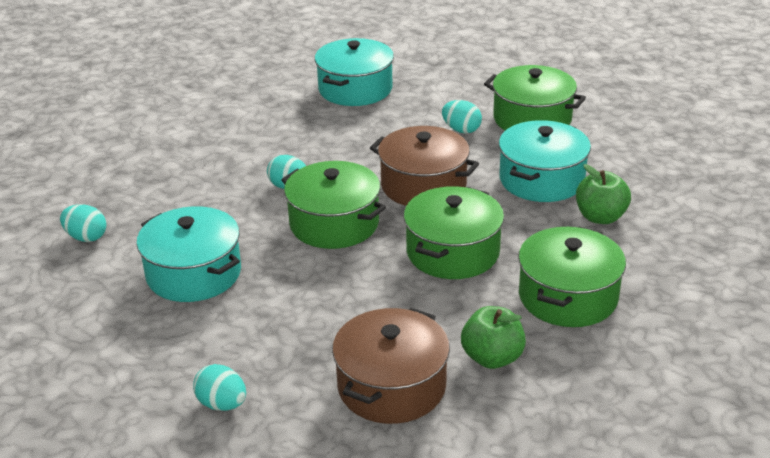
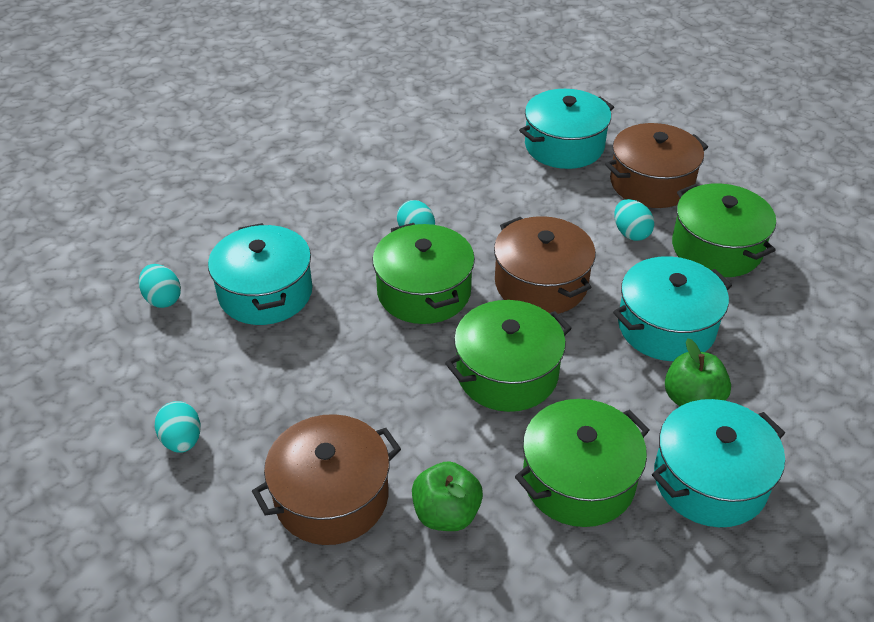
camera: 30 degrees right, 10 degrees up
(86, 237) = (213, 217): turquoise egg -> turquoise egg (163, 299)
(446, 93) = (651, 183): none -> brown pot
(656, 260) = (710, 480): none -> turquoise pot

